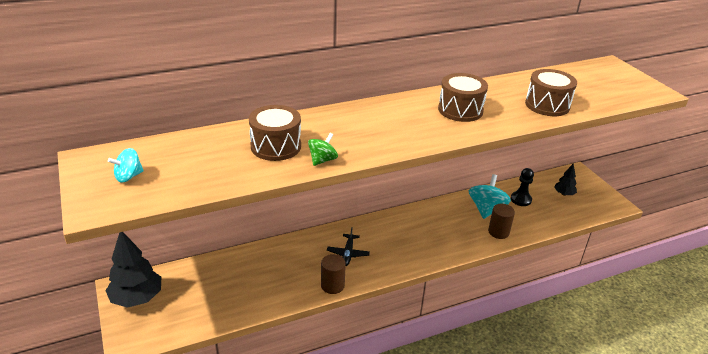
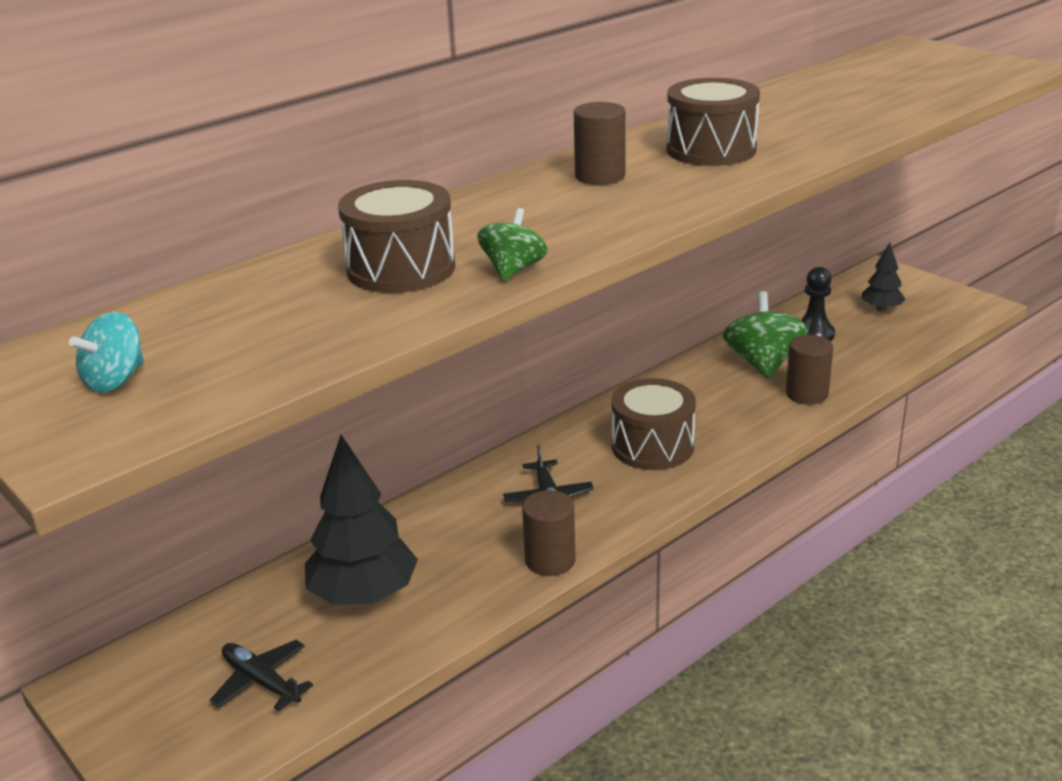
camera: 15 degrees left, 5 degrees down
(137, 298) = (140, 696): black tree -> black tree (364, 595)
(186, 307) = (261, 682): none -> black plane
(397, 114) = (600, 176): none -> brown cylinder
(486, 209) = (763, 363): turquoise spinning top -> green spinning top
(547, 105) = (855, 116): brown drum -> brown drum (652, 446)

